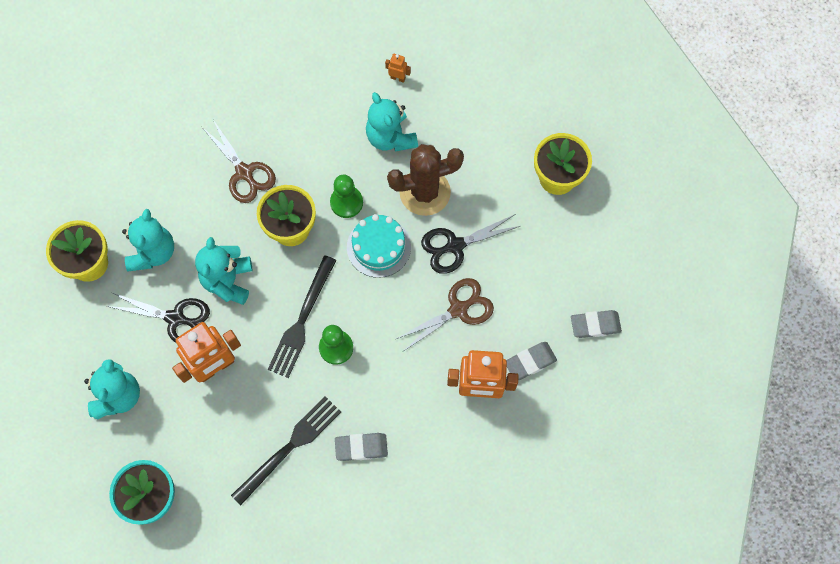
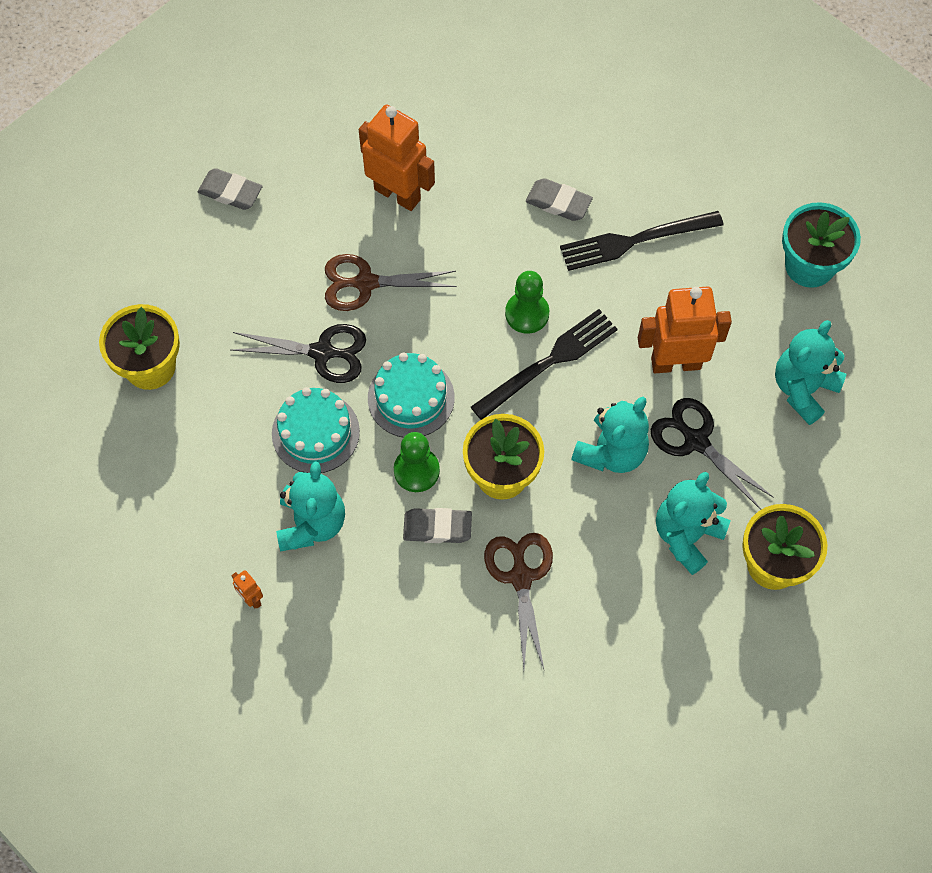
camera: 150 degrees left, 5 degrees down
(425, 192) = (315, 432): brown cactus -> turquoise cake
(530, 362) = (326, 192): grey eraser -> grey eraser (437, 528)

